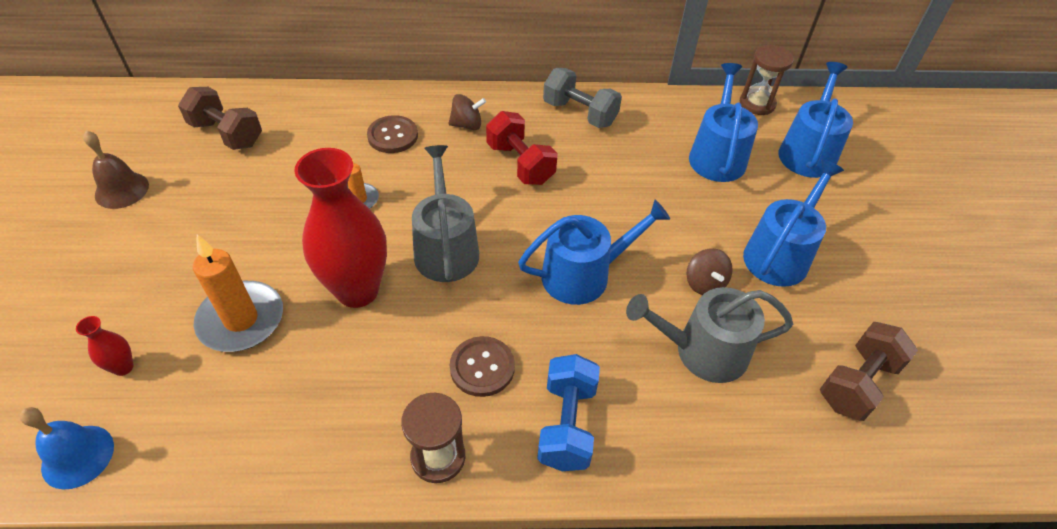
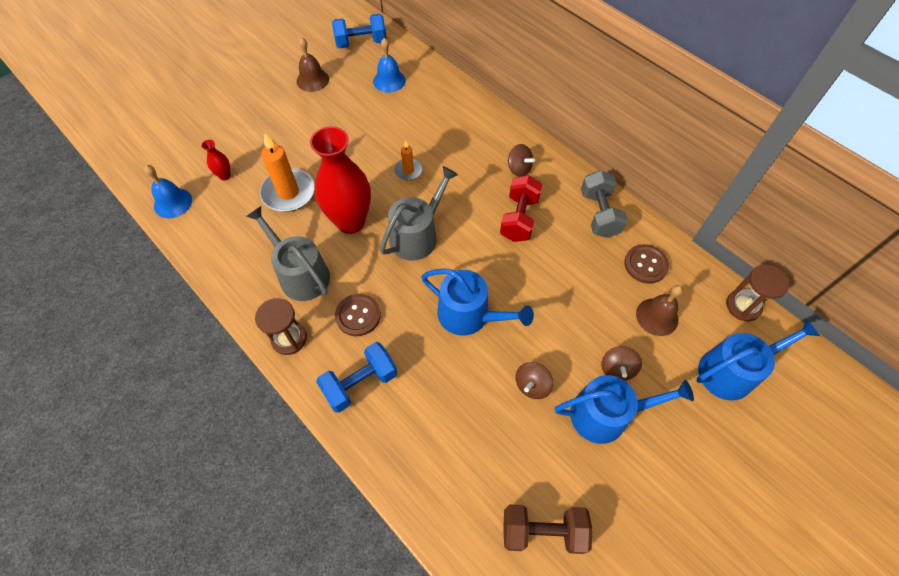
camera: 50 degrees right, 10 degrees up
(142, 118) = (361, 43): none -> blue dumbbell
(227, 134) = (389, 81): brown dumbbell -> blue bell
(393, 136) = (469, 144): brown button -> brown button (645, 265)
(702, 351) = (477, 419): grey watering can -> grey watering can (300, 274)
(717, 155) = (657, 316): blue watering can -> brown bell
(742, 215) = (617, 369): none -> brown spinning top

